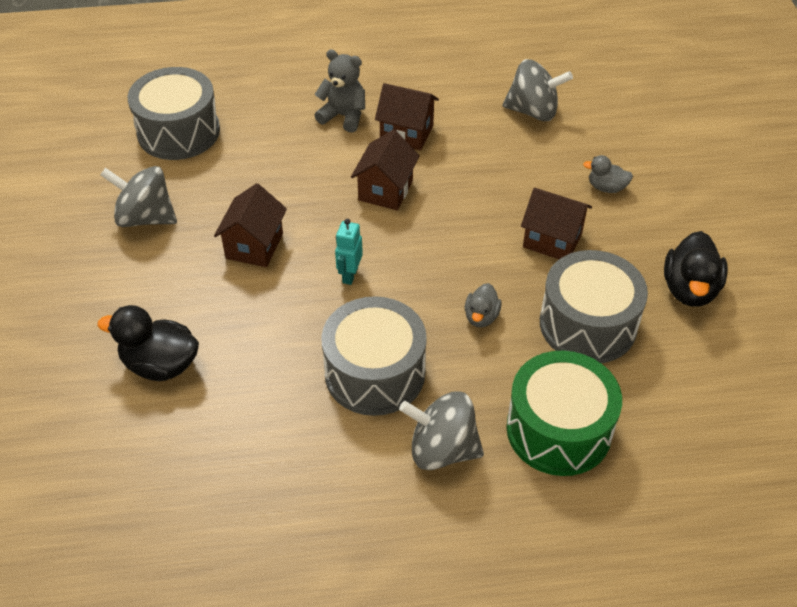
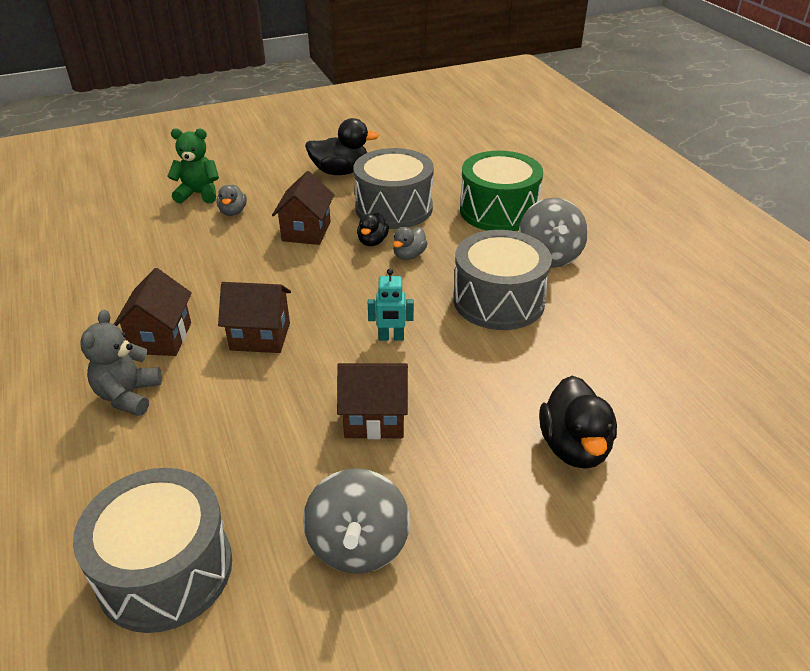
camera: 105 degrees left, 10 degrees down
(481, 317) = (409, 255): grey duck -> grey duck turned 120 degrees clockwise
(517, 291) = (372, 241): none -> black duck
(533, 111) = (122, 259): grey spinning top -> none
(651, 164) = (199, 194): none -> green teddy bear

